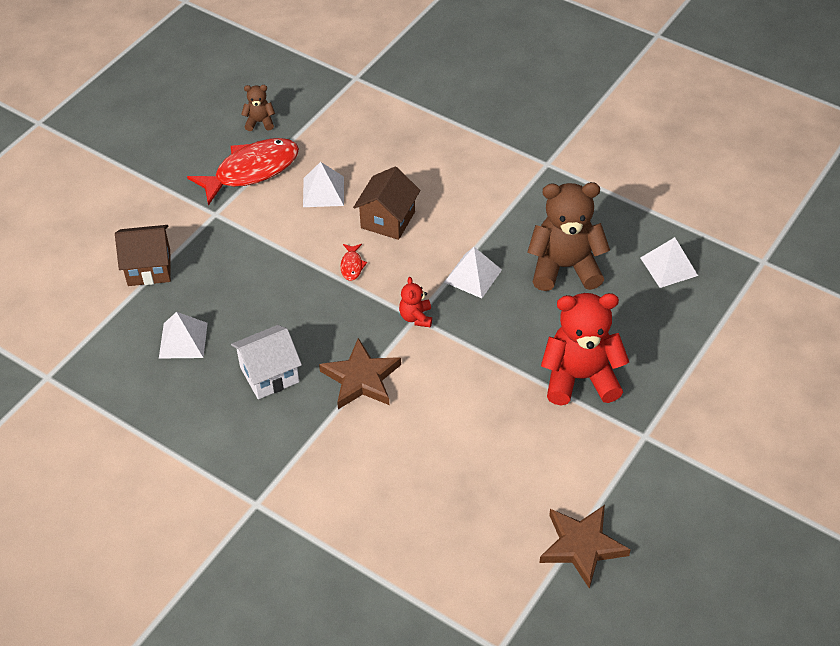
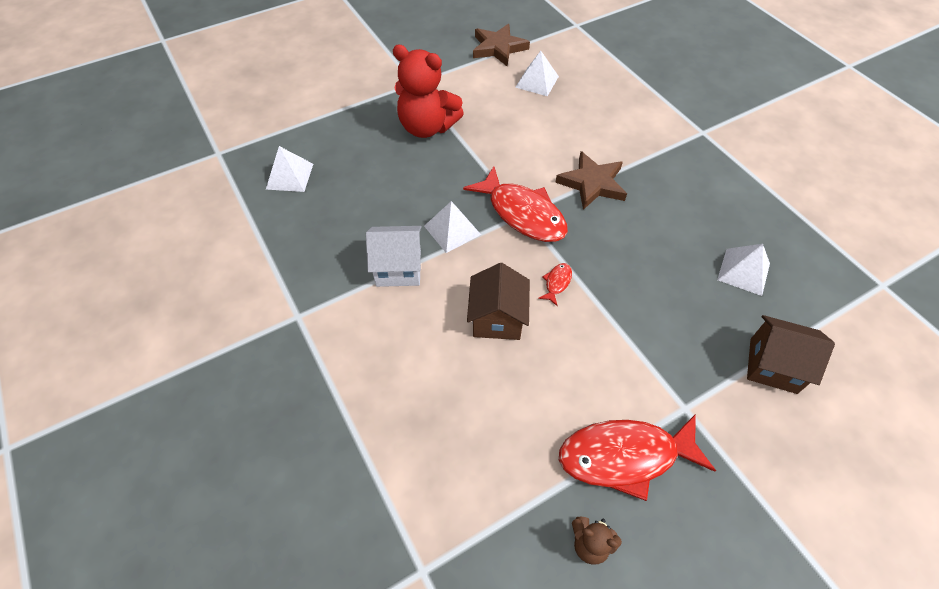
camera: 155 degrees left, 5 degrees up
(269, 374) = (669, 213): white house -> white house (398, 268)
(323, 191) = (549, 385): white pyramid -> white pyramid (537, 81)
(388, 220) = (497, 318): brown house -> brown house turned 45 degrees counterclockwise
(416, 317) = (522, 213): red teddy bear -> red fish
(565, 267) = (370, 207): brown teddy bear -> none

